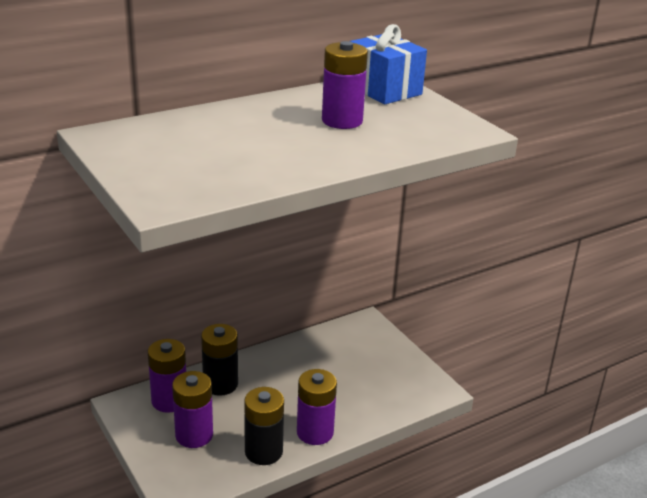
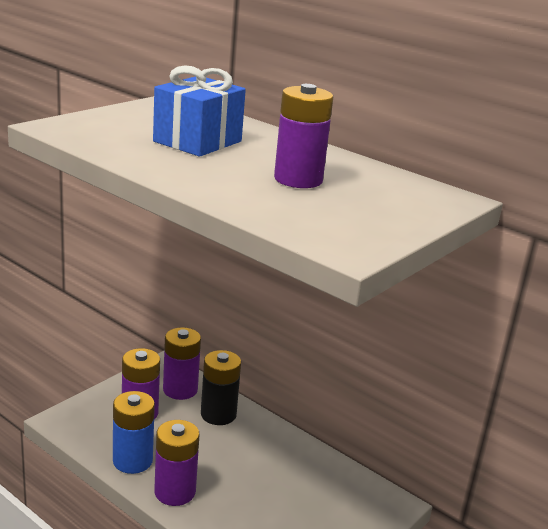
camera: 70 degrees right, 5 degrees down
(263, 452) = (132, 461): black battery -> blue battery
(384, 90) = (417, 197): blue gift -> blue gift (197, 141)

